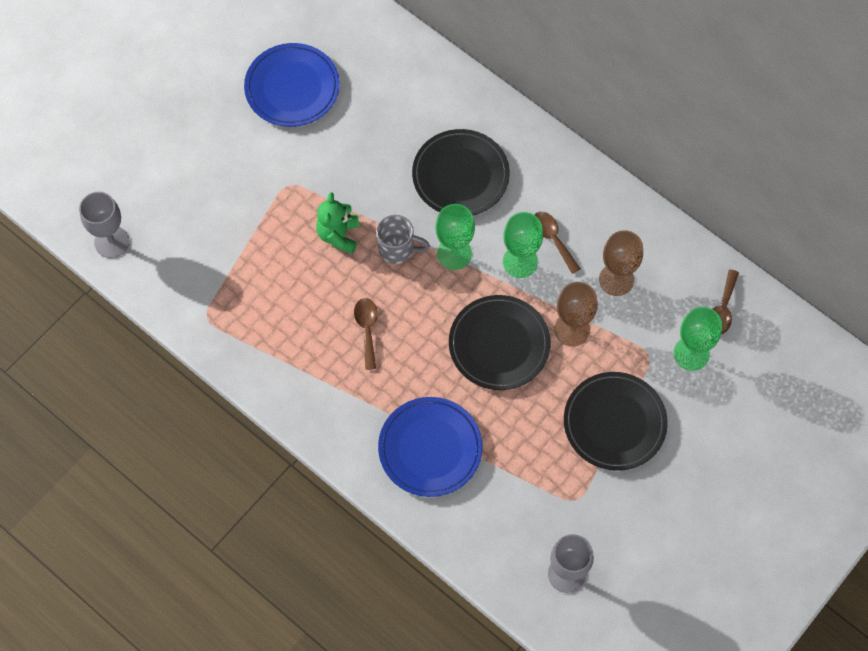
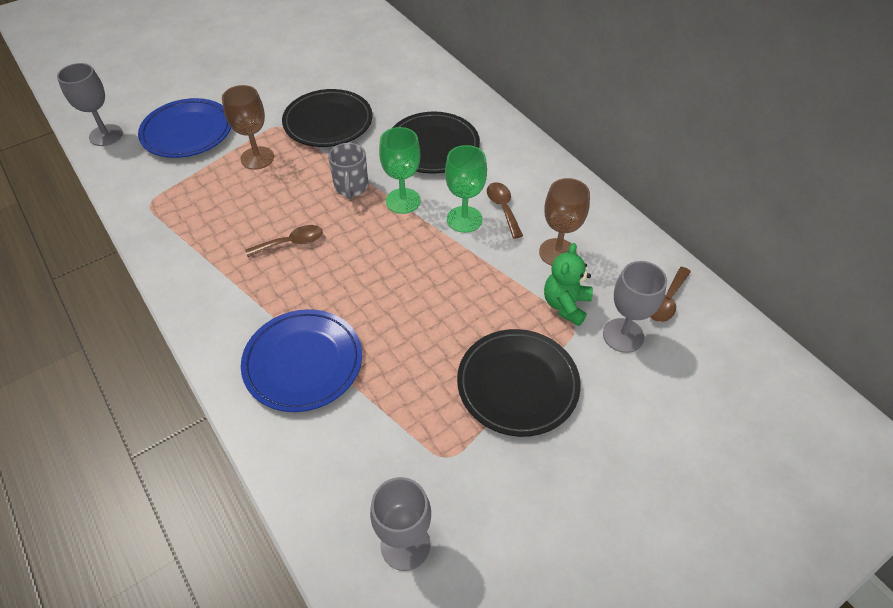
camera: 15 degrees right, 15 degrees down
(292, 88) = (316, 67): blue plate -> blue plate (187, 132)
(338, 235) = (303, 167): green teddy bear -> green teddy bear (566, 305)
(367, 329) = (291, 243): brown spoon -> brown spoon turned 60 degrees clockwise
(397, 249) = (351, 187): grey mug -> grey mug turned 60 degrees clockwise
(499, 344) = (417, 283): black plate -> black plate (328, 122)
(572, 329) = (498, 286): brown goblet -> brown goblet (257, 158)
(691, 353) = (623, 335): green goblet -> grey goblet

